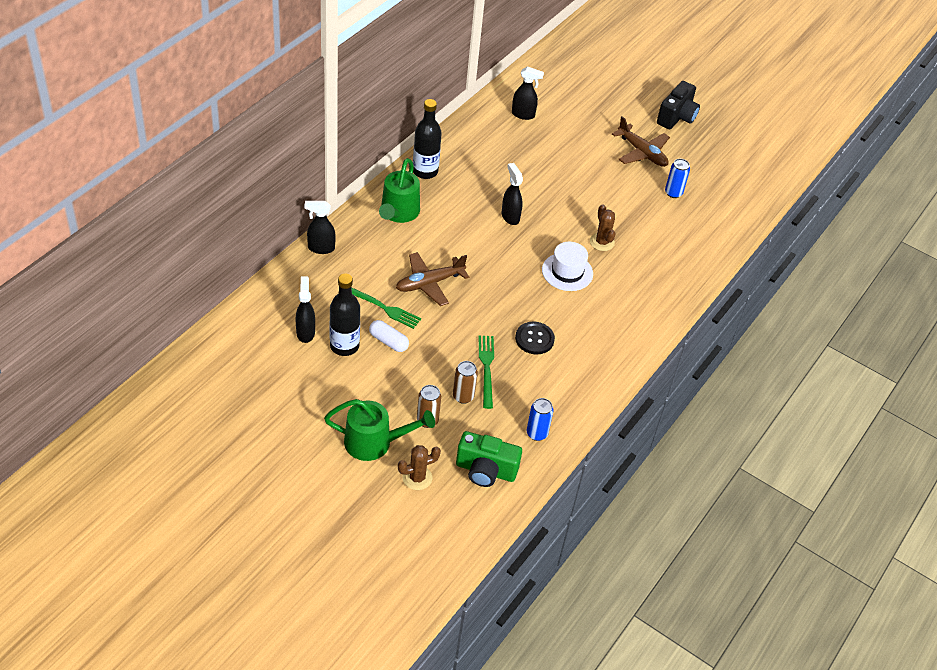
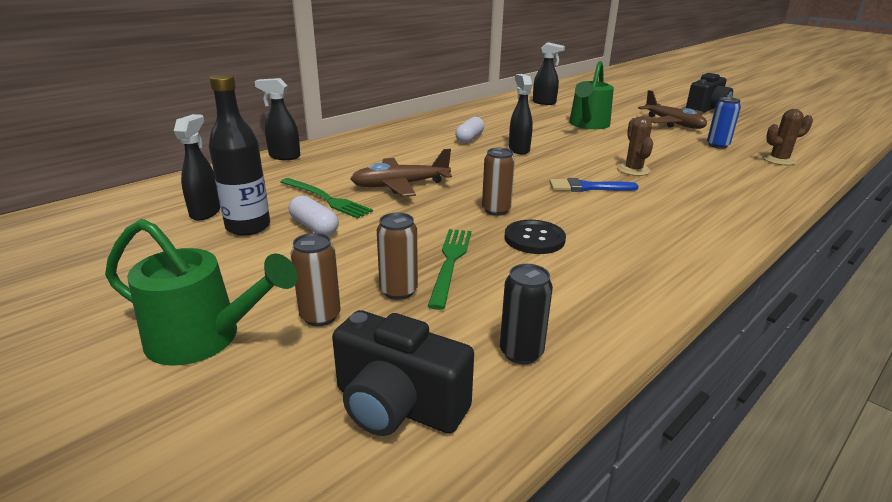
camera: 15 degrees right, 20 degrees down
(398, 213) = (389, 142): green watering can -> green watering can (588, 125)
(417, 478) = (245, 405): brown cactus -> brown cactus (779, 160)
(425, 171) = (432, 123): black bottle -> none
(465, 200) = (469, 138): none -> white capsule
(485, 470) = (398, 406): green camera -> black camera
(505, 309) = (496, 210): none -> brown can
(537, 433) = (521, 352): blue can -> black can
(567, 272) = (587, 187): white hat -> blue brush

